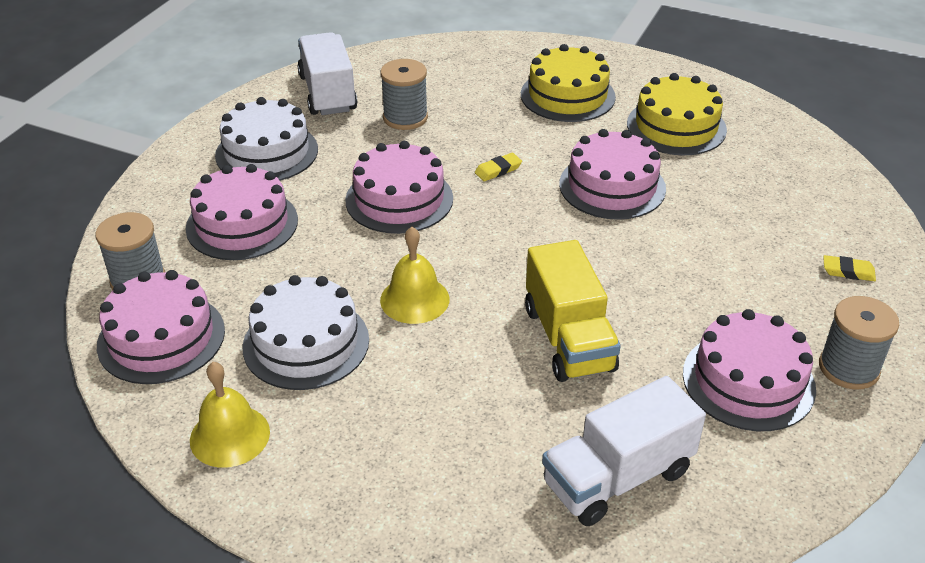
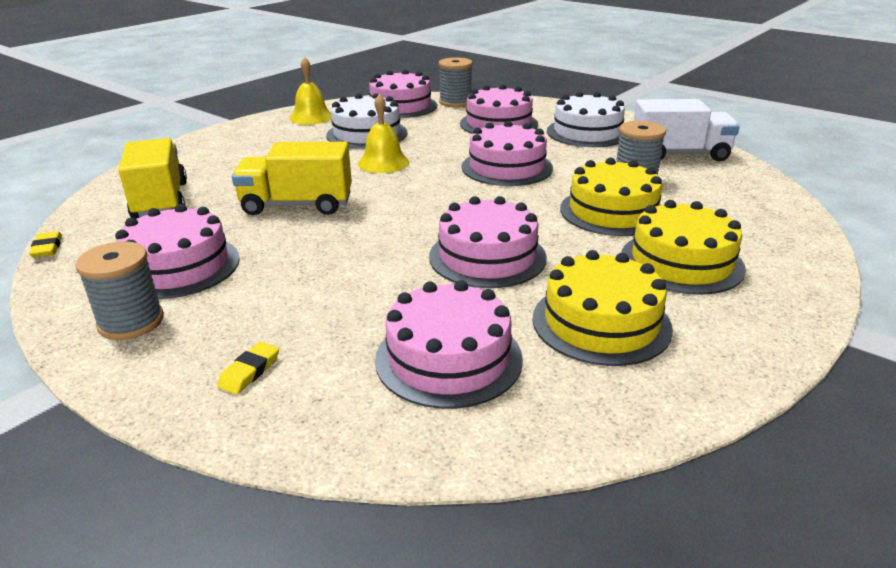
camera: 105 degrees right, 10 degrees down
(488, 128) = (612, 211): none -> yellow cake
(498, 170) = (536, 207): yellow eraser -> yellow eraser (47, 248)
(617, 477) = (161, 201): white truck -> yellow truck
(763, 184) = (448, 358): none -> pink cake

